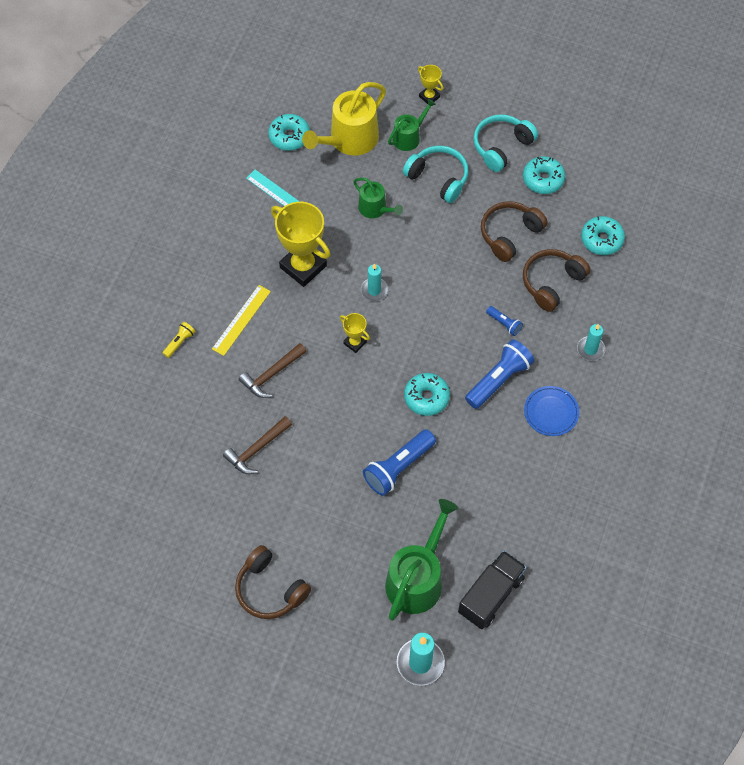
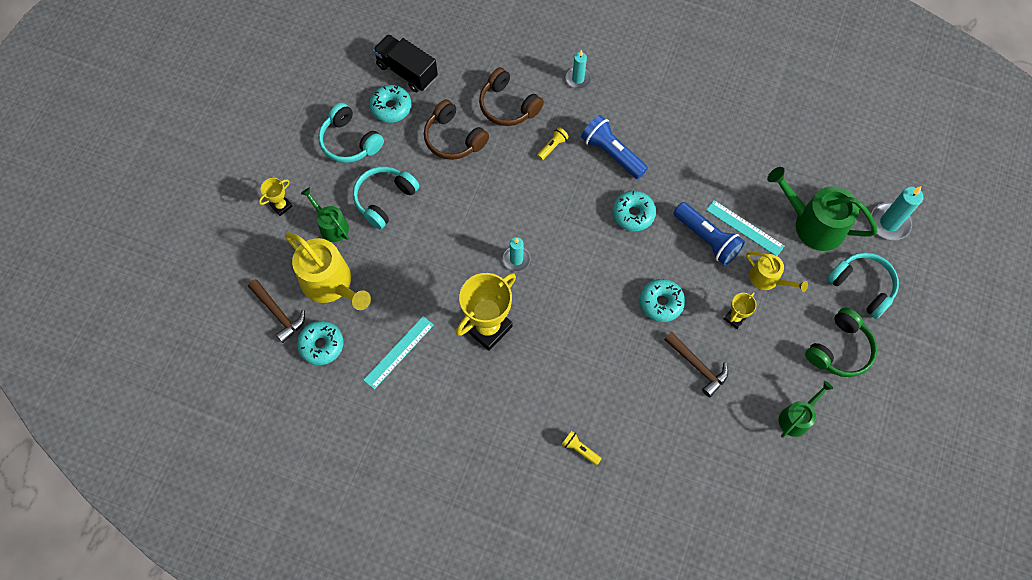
camera: 90 degrees left, 5 degrees up
(241, 320) = (552, 387): yellow ruler -> none
(270, 589) = (839, 349): brown headphones -> green headphones
(272, 375) = (614, 355): brown hammer -> brown hammer (278, 313)
(342, 622) = (862, 286): none -> turquoise headphones
(351, 524) = (767, 279): none -> yellow watering can
(355, 343) = (576, 277): yellow trophy -> yellow trophy (735, 318)
(375, 209) = (419, 258): green watering can -> green watering can (797, 418)
(412, 506) = (744, 228): none -> turquoise ruler
(490, 595) = (821, 167): black truck -> black truck (407, 71)
(504, 324) = (552, 146): blue flashlight -> yellow flashlight
(551, 412) = (643, 113): blue plate -> none
(601, 239) = (461, 63): turquoise donut -> turquoise donut (661, 303)

